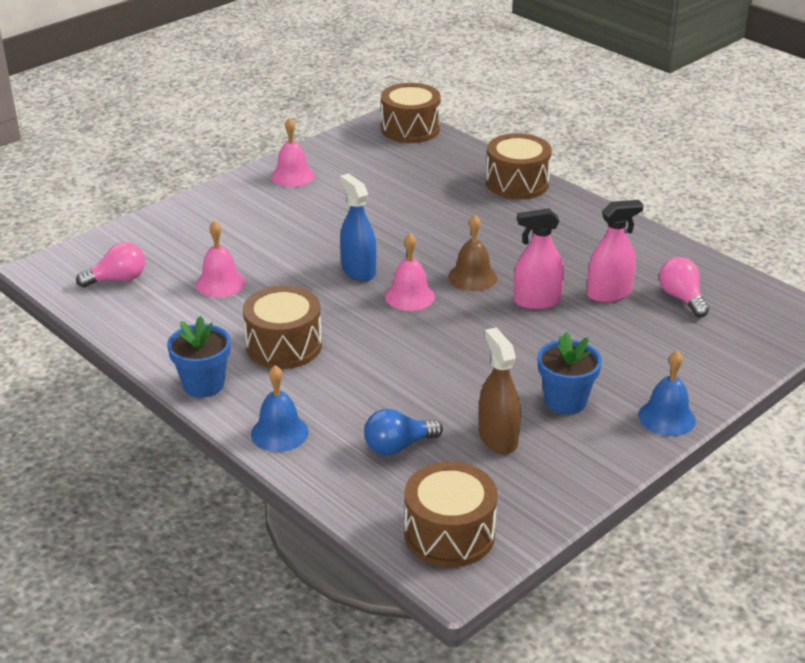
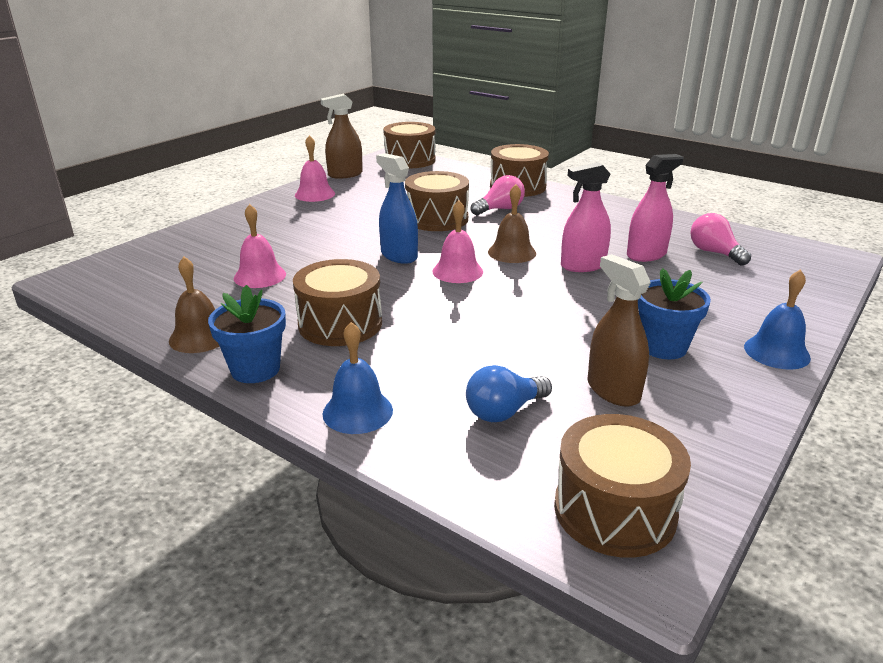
camera: 10 degrees left, 5 degrees down
(118, 279) = (148, 281): pink light bulb -> pink light bulb (500, 209)
(160, 346) = (200, 337): none -> brown bell
(332, 147) = (345, 174): none -> brown spray bottle
(412, 224) = (437, 219): none -> brown drum

